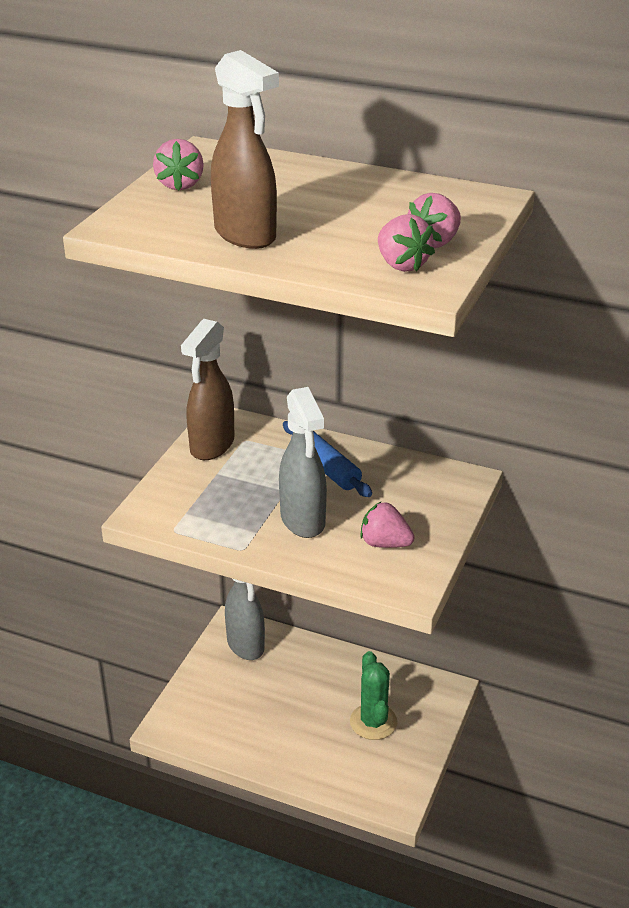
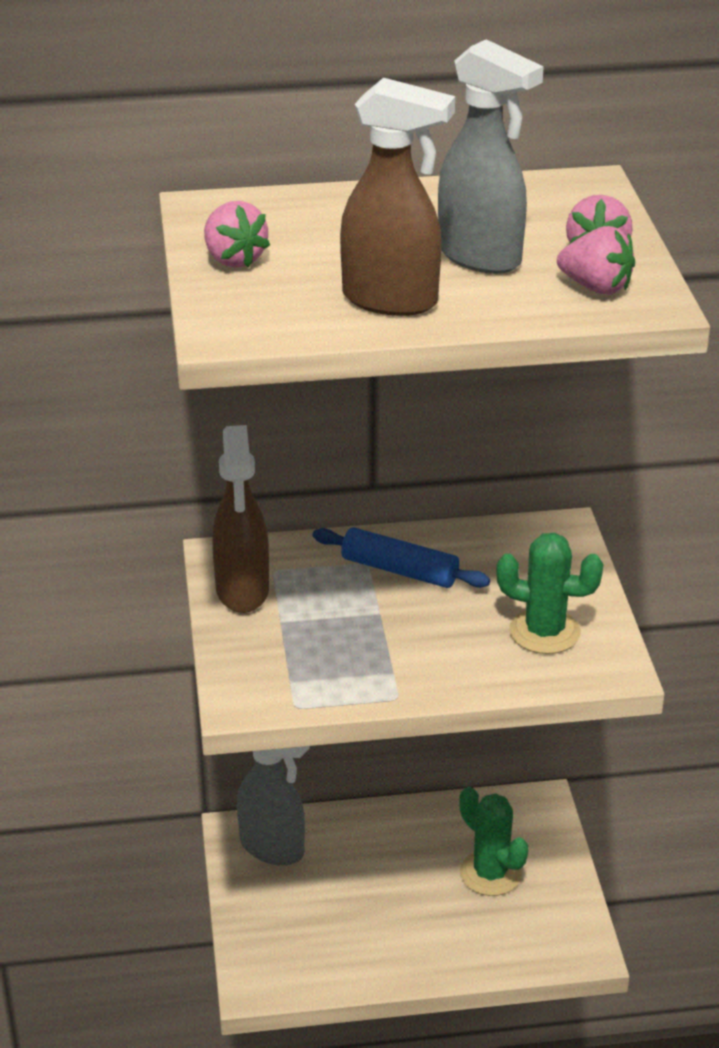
camera: 30 degrees left, 0 degrees up
(303, 521) = (433, 640): grey spray bottle -> grey spray bottle (481, 258)
(385, 543) = (544, 632): pink strawberry -> green cactus

